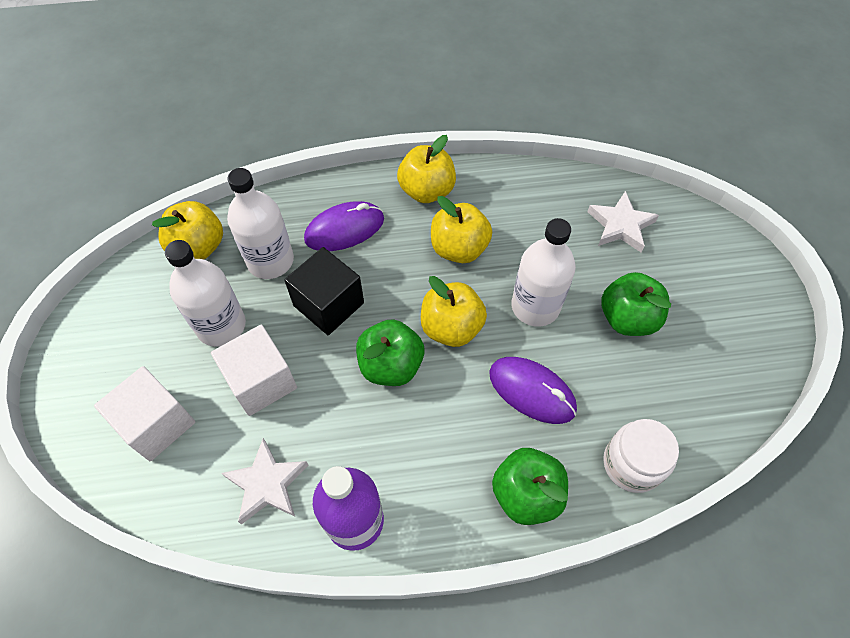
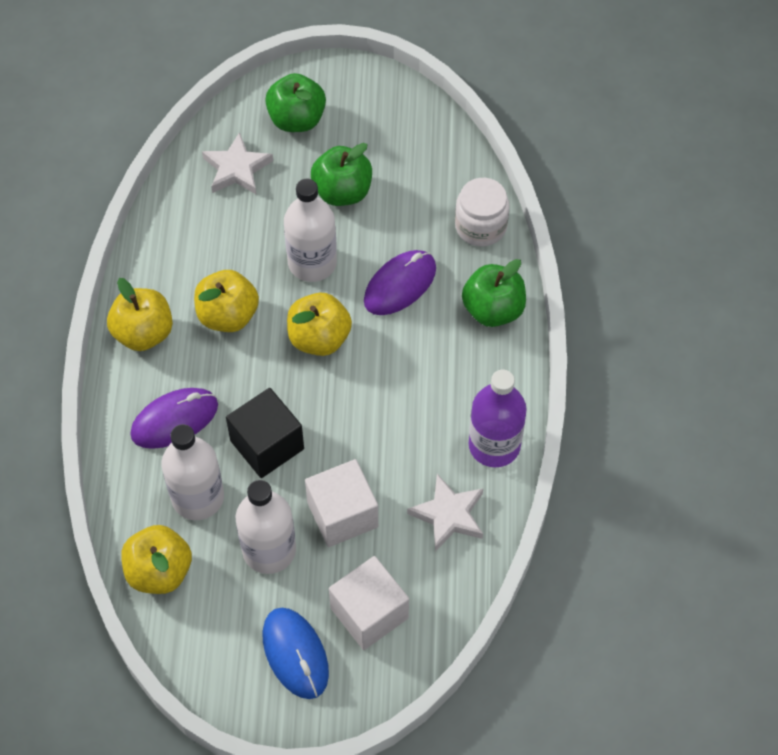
camera: 80 degrees left, 0 degrees up
(117, 366) = (295, 654): none -> blue mouse
(344, 229) = (174, 420): purple mouse -> purple mouse turned 75 degrees clockwise
(391, 365) = (349, 397): green apple -> green apple (297, 119)

